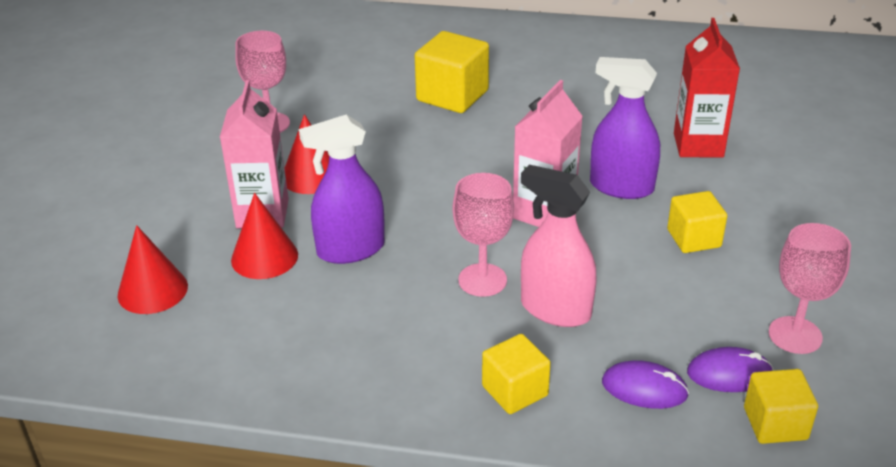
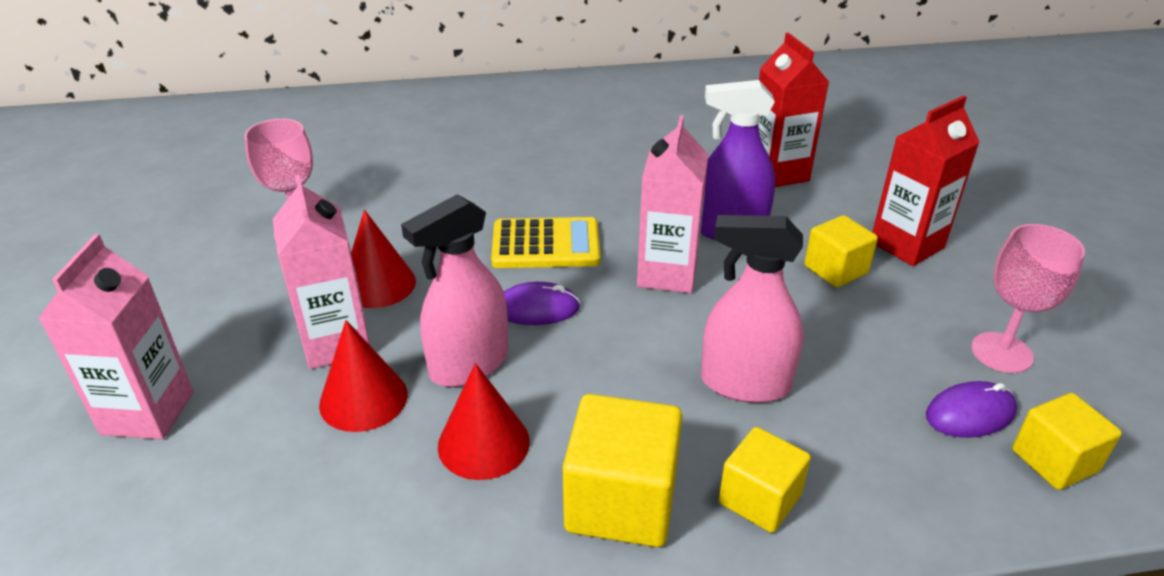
camera: 20 degrees left, 0 degrees up
(119, 234) = (148, 413): none -> pink carton
(152, 290) = (226, 481): red cone -> red cone (483, 443)
(350, 250) = (469, 365): purple spray bottle -> pink spray bottle
(452, 96) = (498, 166): yellow cube -> yellow cube (621, 501)
(456, 170) = (546, 244): none -> yellow calculator
(482, 280) = (644, 367): pink goblet -> none
(644, 388) = (897, 455): purple mouse -> purple mouse (537, 308)
(775, 230) = (907, 245): none -> red carton

